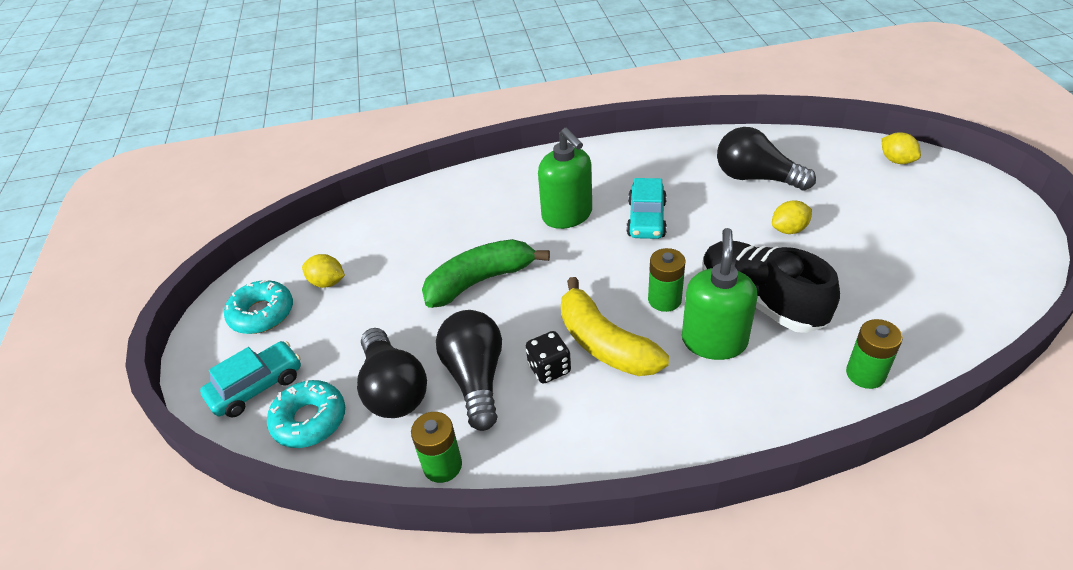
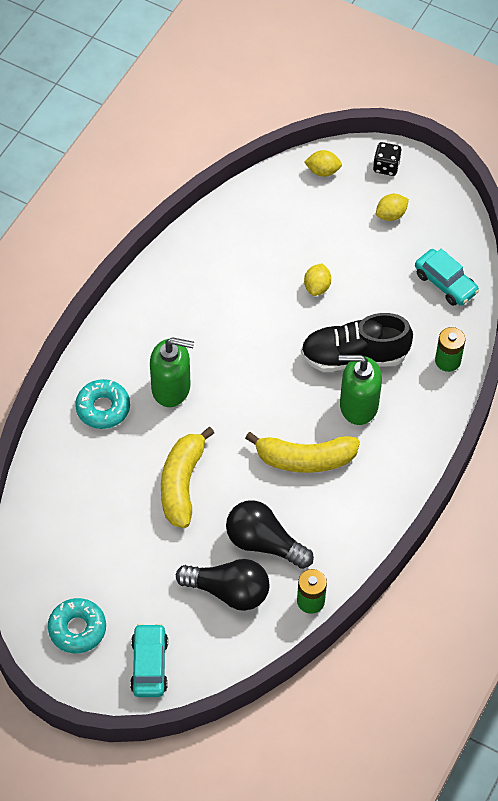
camera: 55 degrees left, 15 degrees up
(309, 420) = (209, 650): turquoise donut -> turquoise donut (103, 408)
(327, 282) = (86, 572): yellow lemon -> yellow lemon (391, 215)
(480, 281) = (182, 483): green banana -> yellow banana
(549, 369) = (295, 501): black dice -> black dice (386, 166)
(646, 219) = (225, 349): turquoise car -> turquoise car (445, 283)
(664, 300) = (303, 401): green battery -> none
(714, 341) = (358, 405): green soap dispenser -> green soap dispenser turned 45 degrees counterclockwise
(756, 178) = (254, 256): black light bulb -> none

